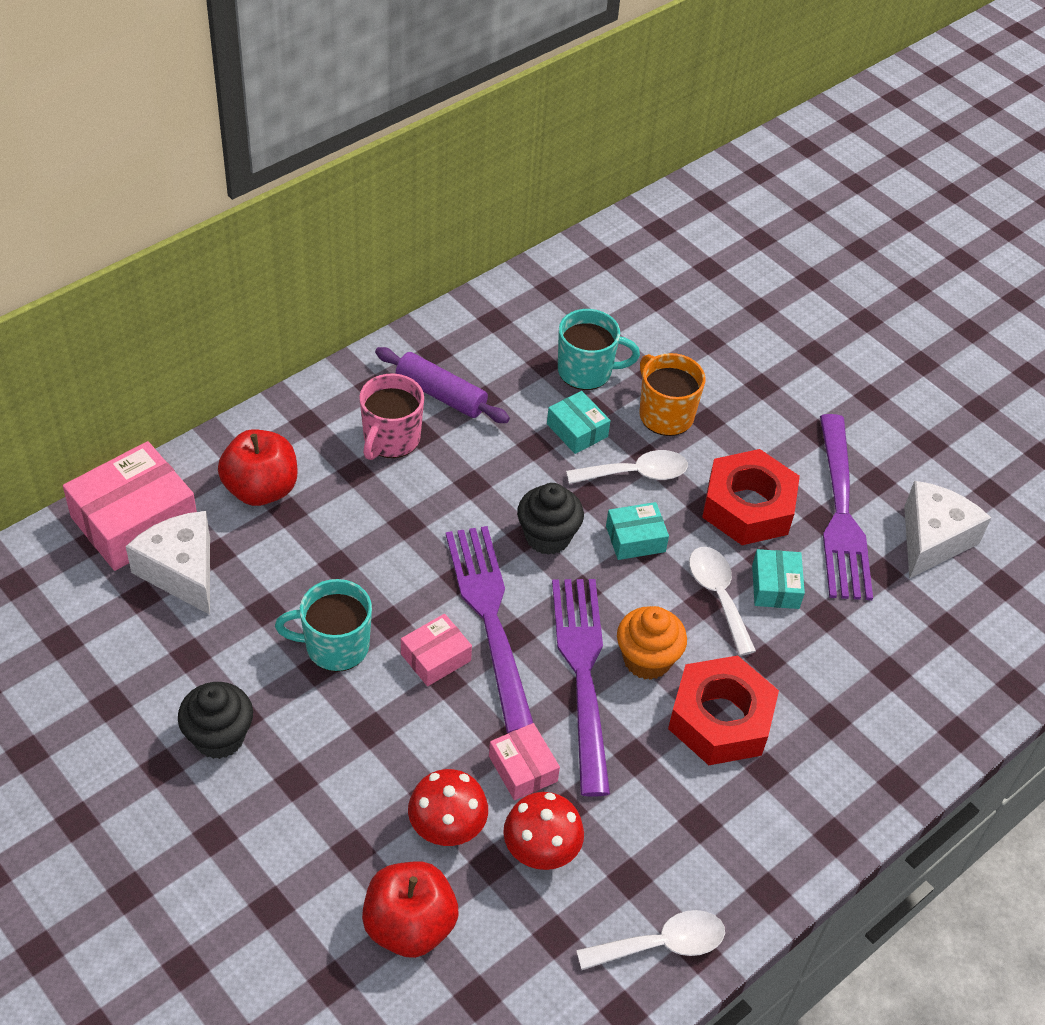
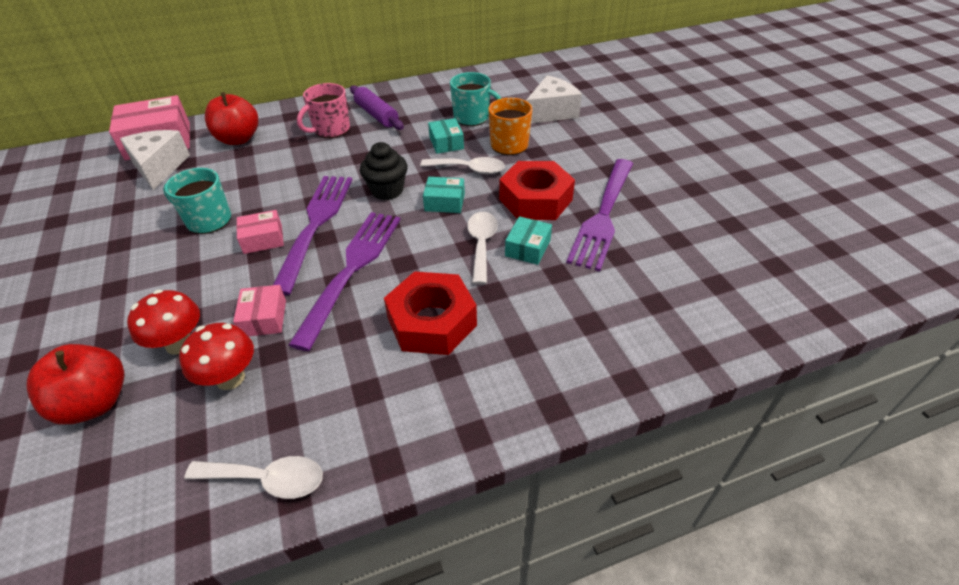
camera: 25 degrees right, 5 degrees down
(219, 737) = (94, 252): black cupcake -> none
(647, 660) = (403, 271): orange cupcake -> none
(932, 540) = (669, 244): white cheese -> white cheese (551, 112)

